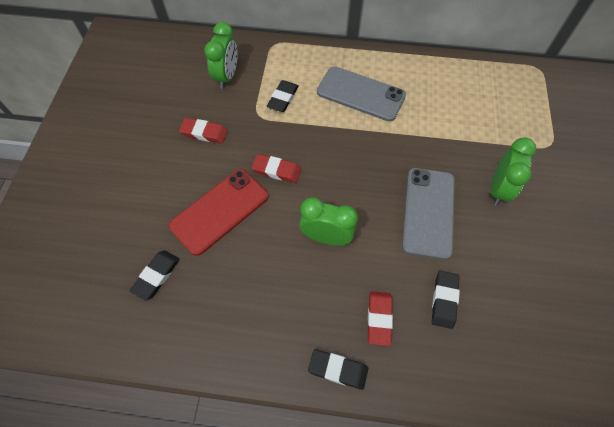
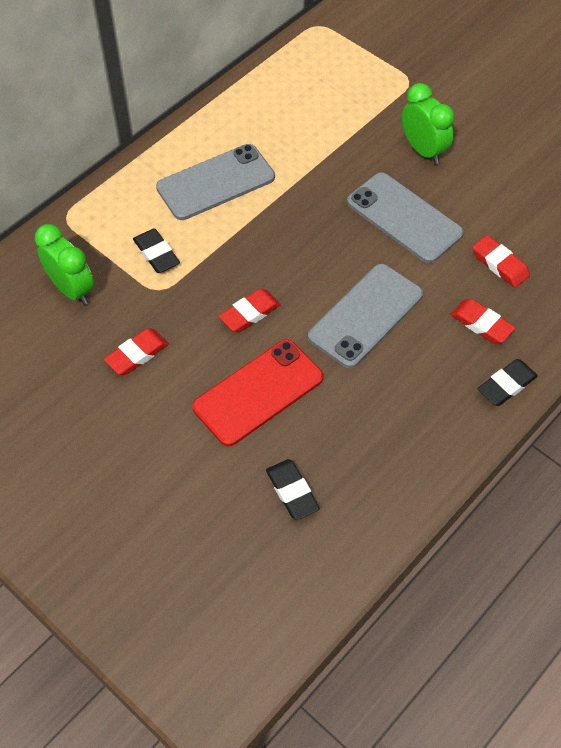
camera: 55 degrees left, 5 degrees down
(220, 211) = (258, 392): red phone -> red phone turned 60 degrees clockwise
(326, 237) = (365, 315): green clock -> grey phone
(444, 300) = (499, 264): black eraser -> red eraser

